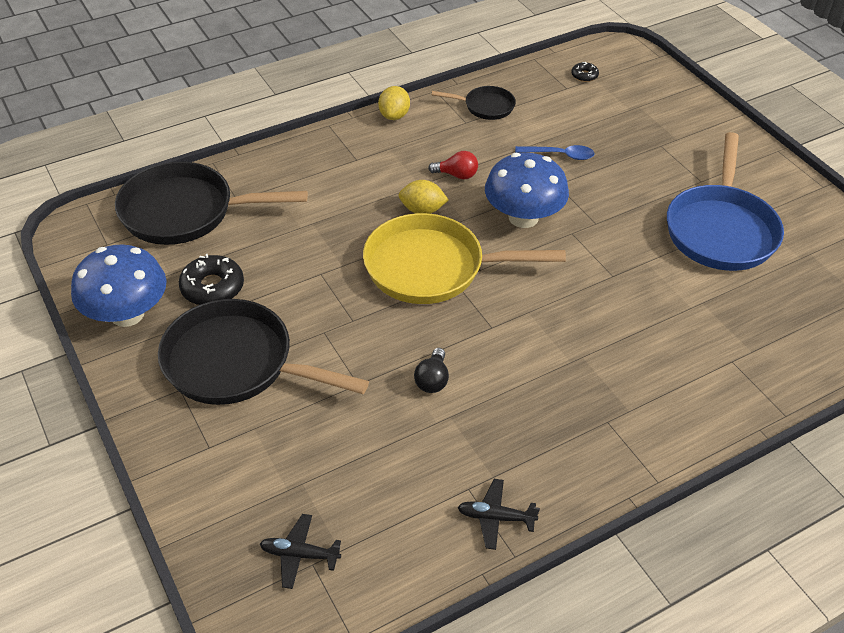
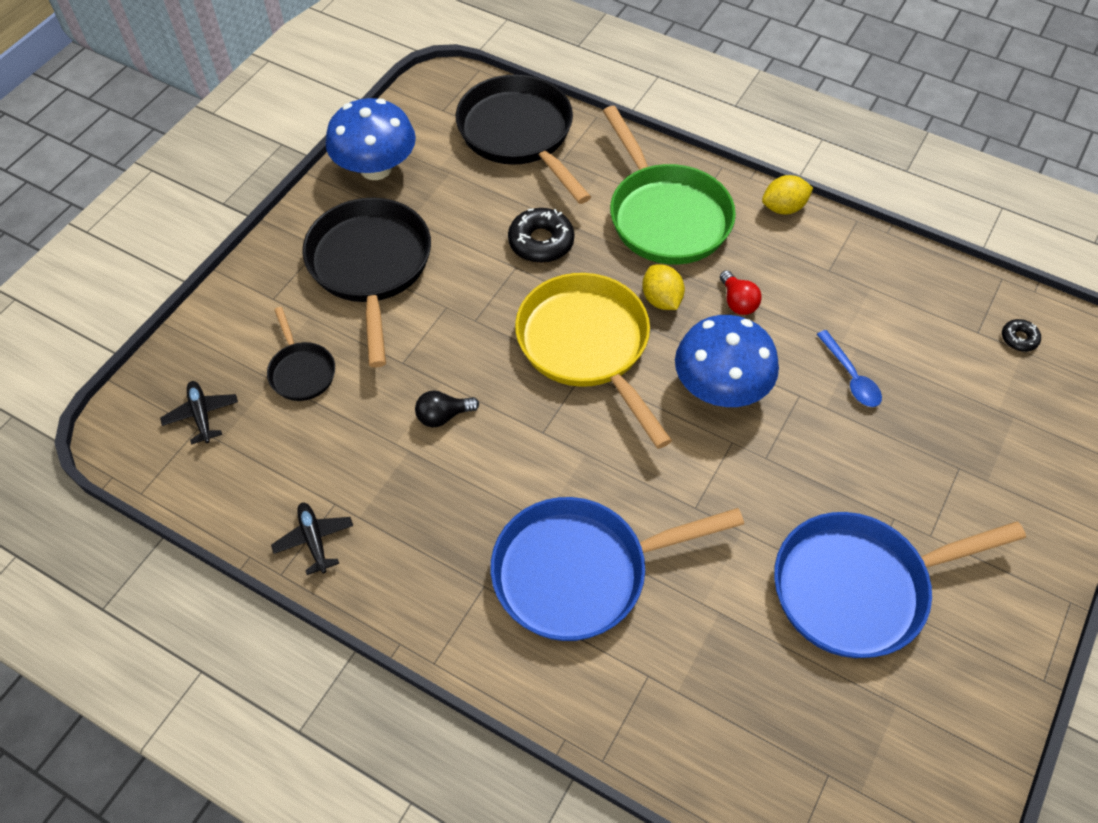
camera: 60 degrees right, 10 degrees up
(212, 287) = (444, 203): black donut -> black donut (541, 242)
(347, 173) = (665, 216): none -> green pan
(485, 107) = (871, 274): black pan -> black pan (301, 371)
(628, 360) = (579, 572): none -> blue pan

